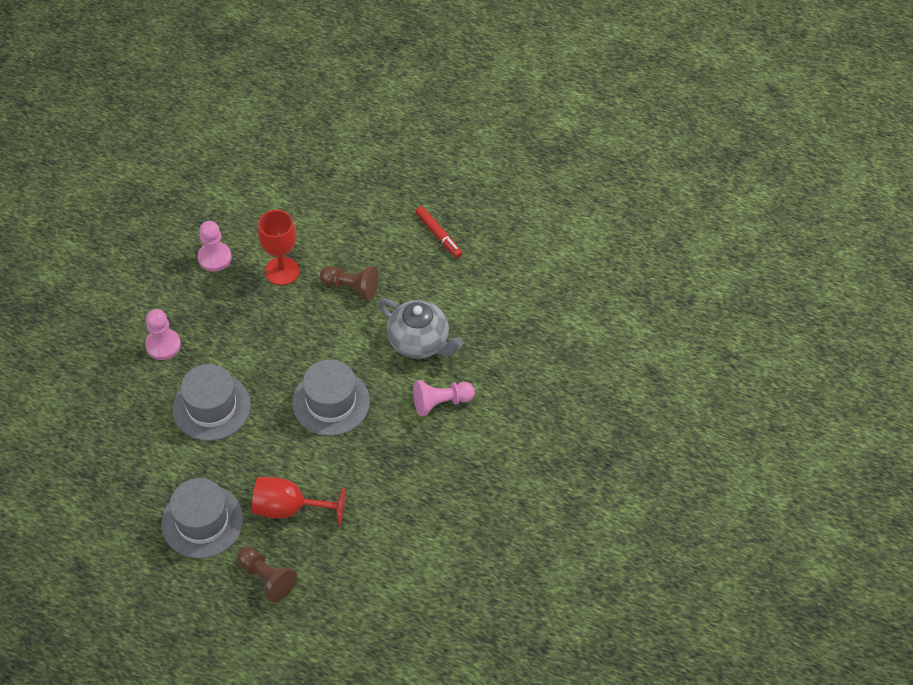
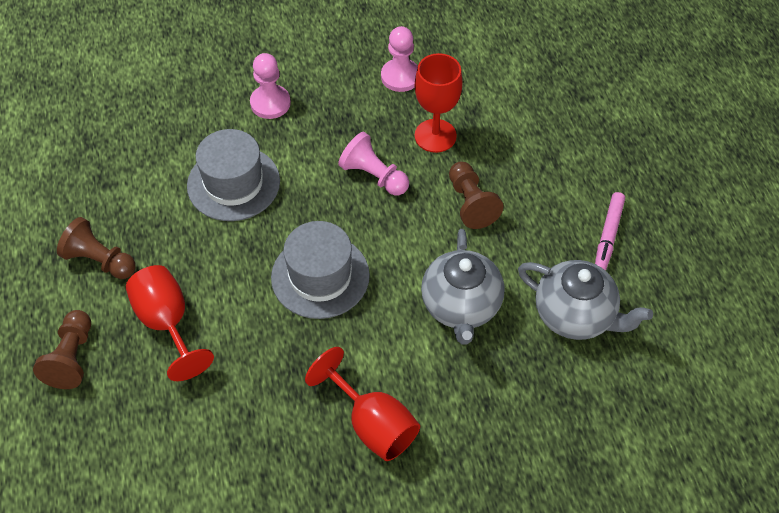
camera: 55 degrees right, 0 degrees up
(202, 521) = (100, 260): grey hat -> brown pawn
(438, 235) = (608, 235): red marker -> pink marker
(441, 402) = (404, 377): pink pawn -> pink pawn (374, 176)
(457, 439) = (372, 424): none -> red goblet
(476, 290) = (575, 315): none -> grey teapot

